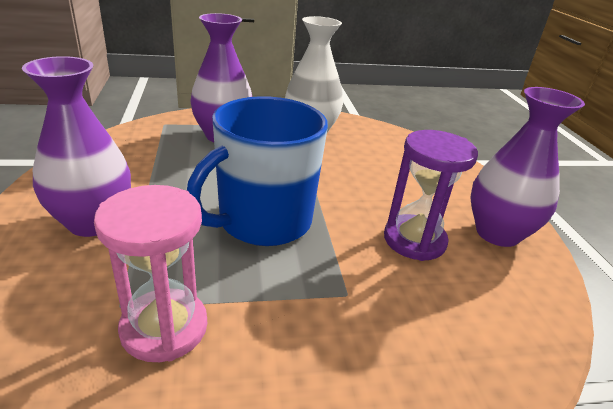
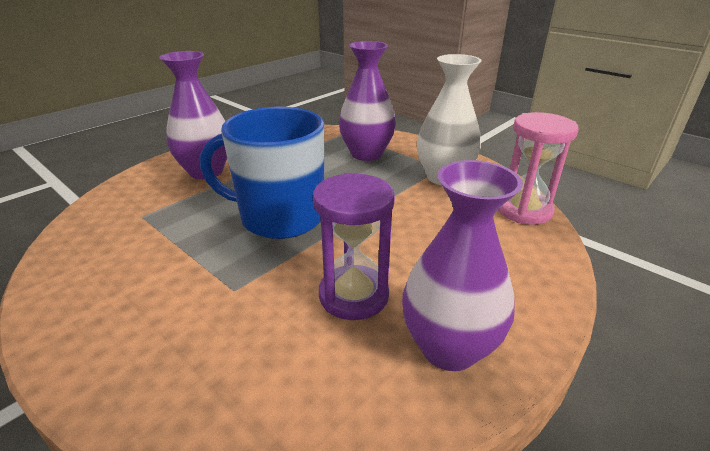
camera: 55 degrees right, 0 degrees up
(164, 328) = (135, 237): pink hourglass -> pink hourglass (524, 210)

